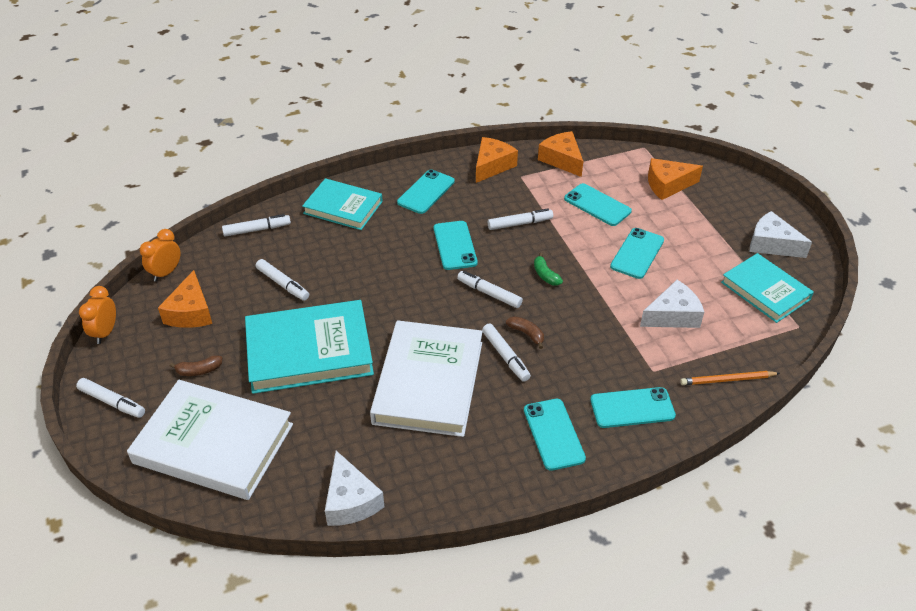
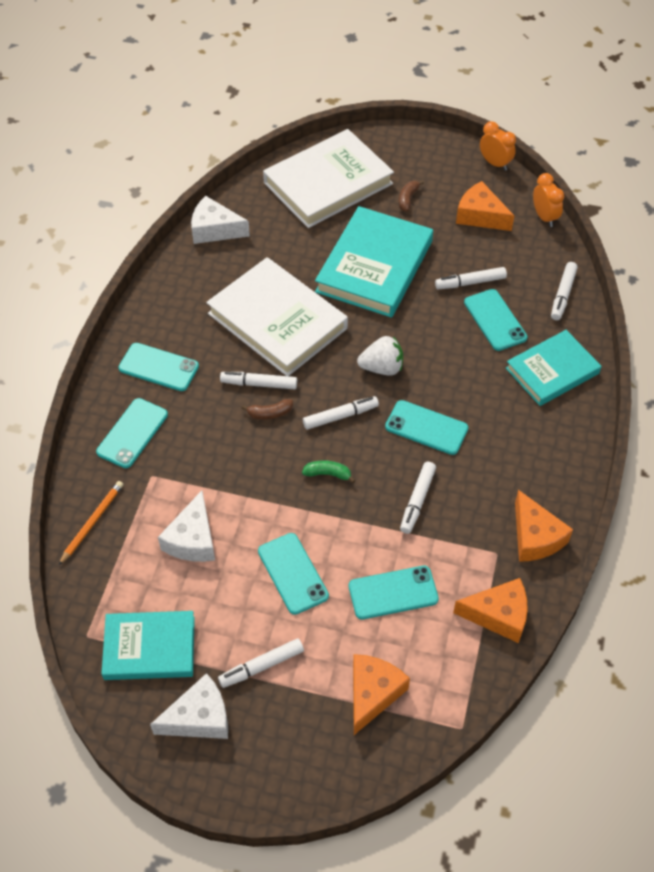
camera: 125 degrees right, 10 degrees up
(112, 402) = (414, 147): white marker -> white marker (262, 666)
(420, 293) = (382, 368): none -> white strawberry
(426, 192) = (529, 450): turquoise phone -> turquoise phone (495, 320)

